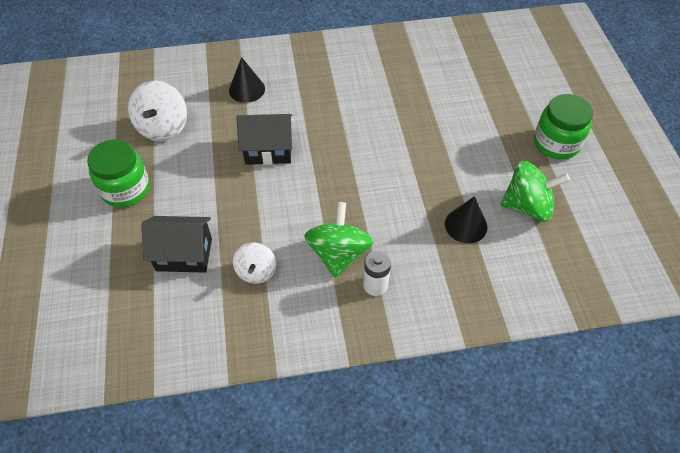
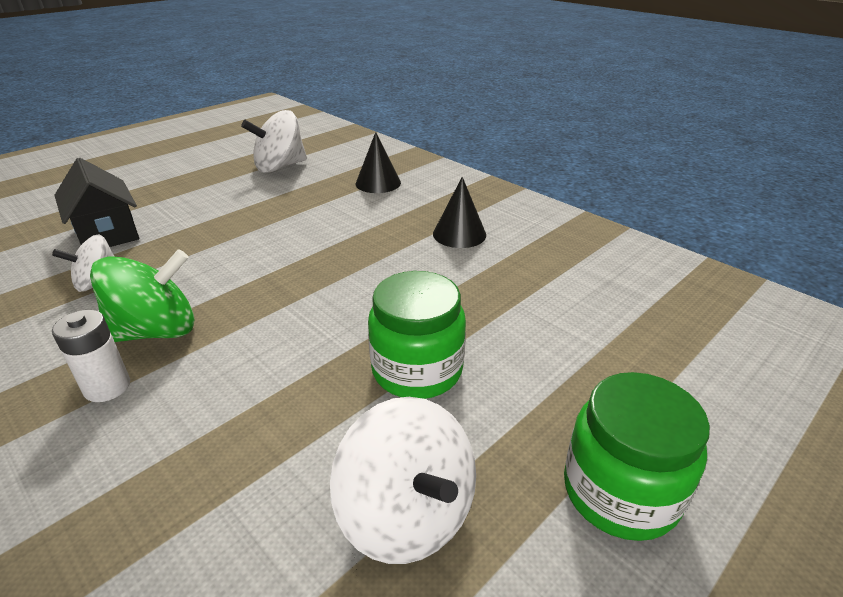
camera: 55 degrees right, 20 degrees down
(126, 189) = (183, 179): green jar -> green jar (417, 370)
(268, 150) = (300, 223): black house -> none
(466, 225) = (294, 441): black cone -> black cone (459, 234)
(527, 206) = (407, 514): green spinning top -> white spinning top

